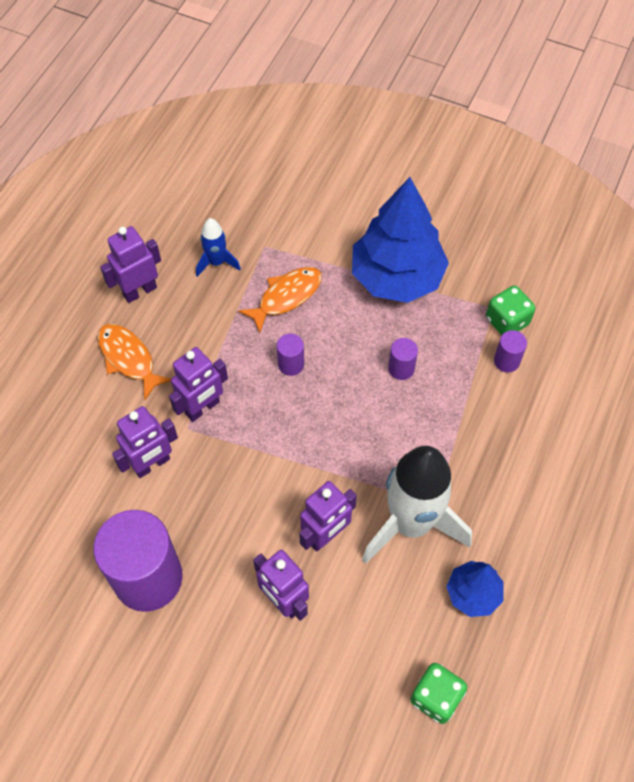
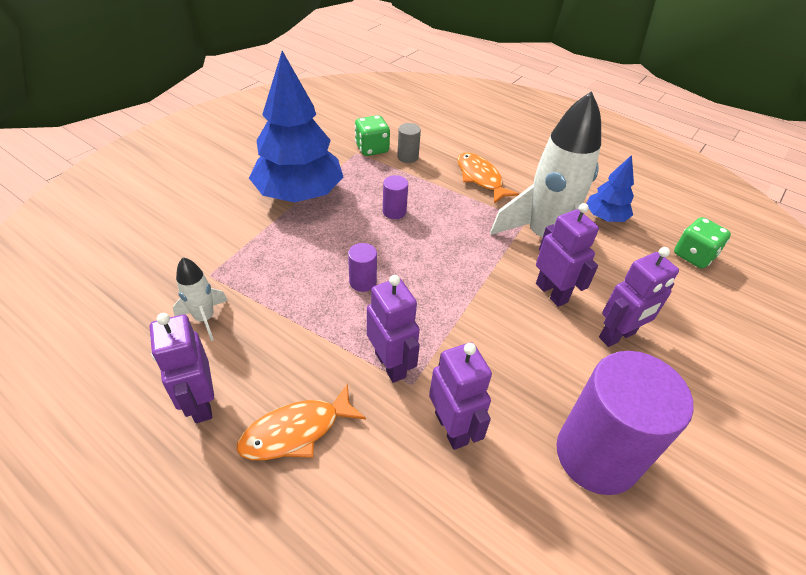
camera: 80 degrees left, 15 degrees down
(216, 262) = (205, 318): blue rocket -> white rocket
(286, 297) = (282, 270): orange fish -> orange fish (480, 178)
(506, 361) = (407, 157): purple cylinder -> grey cylinder

